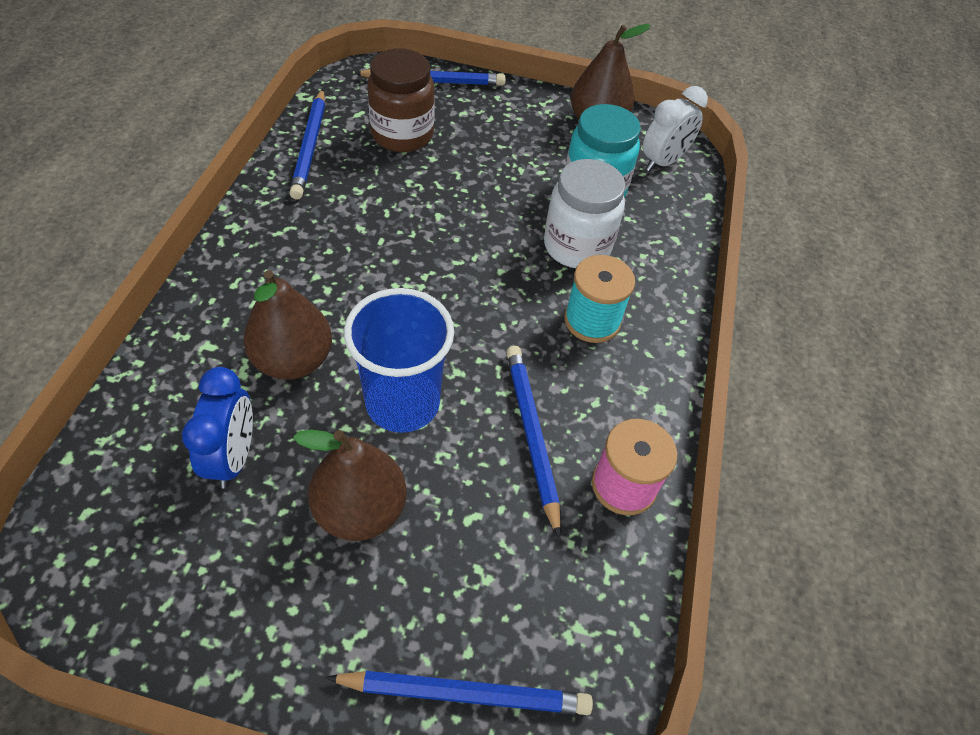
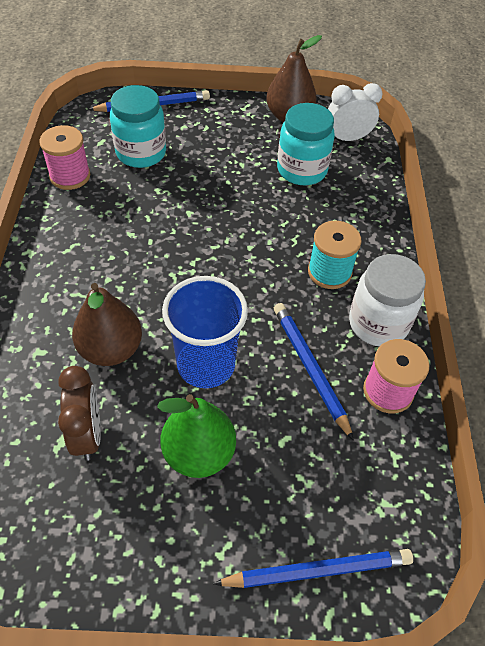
camera: 10 degrees left, 0 degrees up
(233, 457) = (88, 434): blue clock -> brown clock
(309, 147) = (70, 176): blue pencil -> pink spool
(360, 509) = (199, 453): brown pear -> green pear
(402, 135) = (141, 153): brown jar -> turquoise jar
(577, 246) = (302, 217): white jar -> white jar (378, 324)
(663, 162) = (347, 138): white clock -> white clock turned 135 degrees counterclockwise

